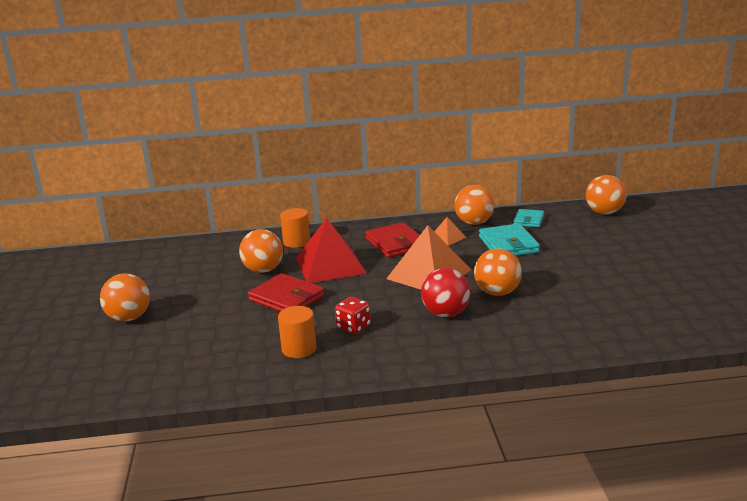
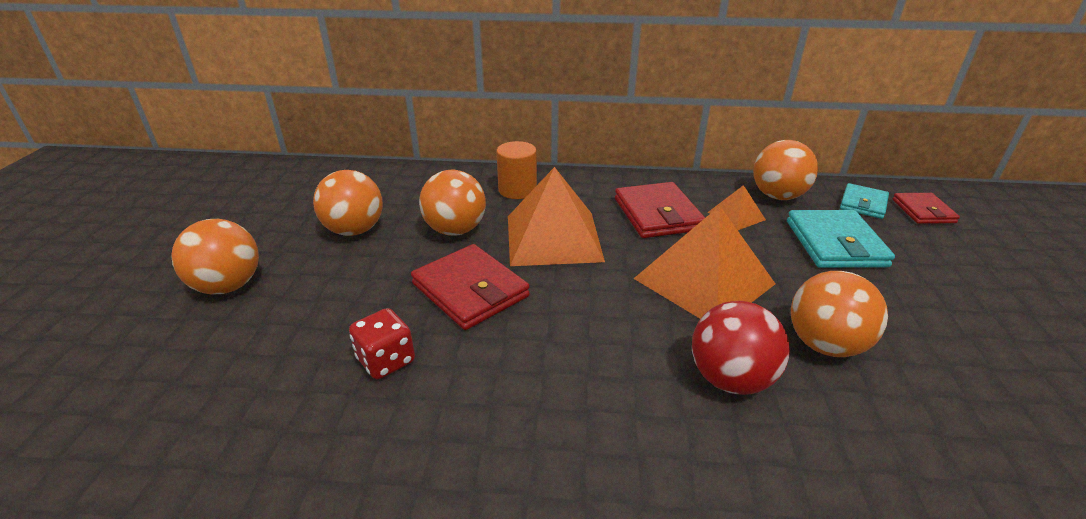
camera: 10 degrees right, 10 degrees up
(299, 349) = (451, 415): orange cylinder -> none
(330, 265) = (553, 237): red pyramid -> orange pyramid
(353, 327) = (560, 379): red dice -> red dice (386, 361)
(565, 219) = (923, 211): none -> red wallet
(604, 212) = (985, 208): orange ball -> orange ball (354, 230)

